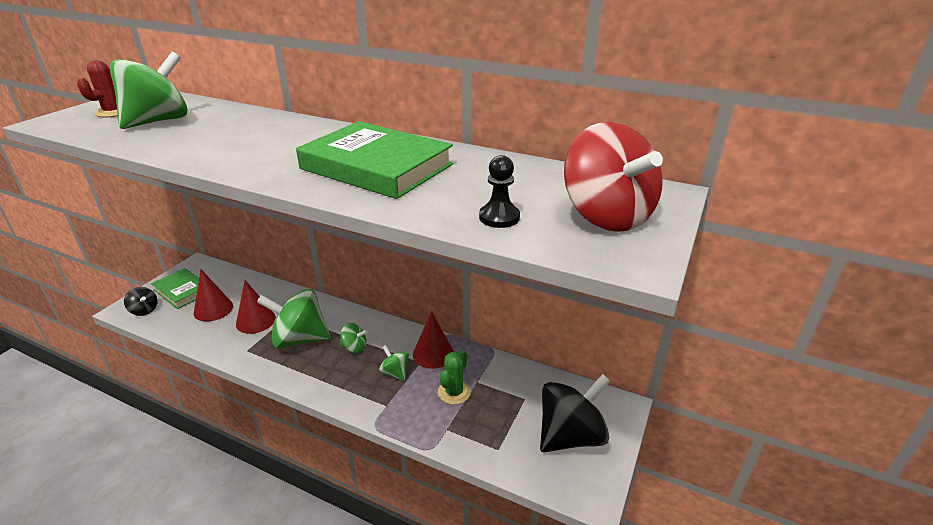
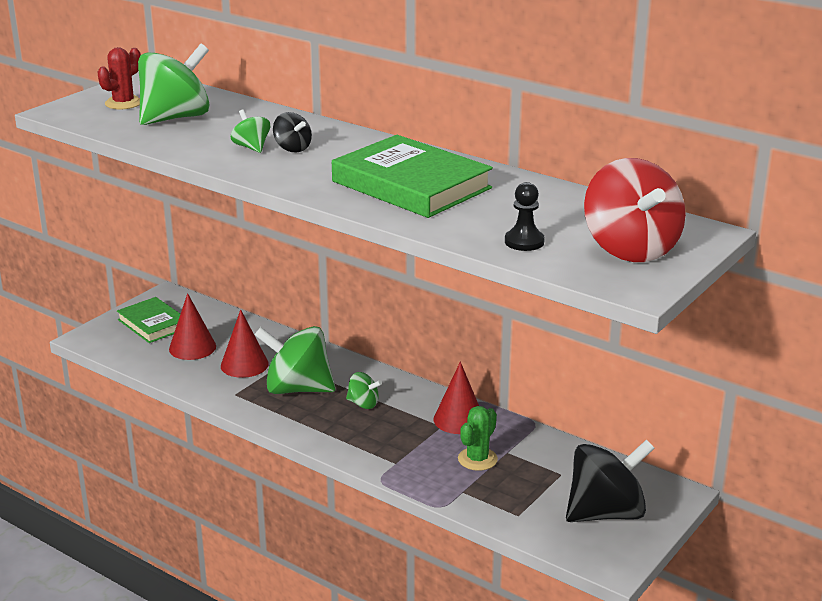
camera: 10 degrees right, 5 degrees down
(144, 310) = (110, 341): black spinning top -> black spinning top (292, 148)
(395, 373) = (409, 434): green spinning top -> green spinning top (251, 147)

